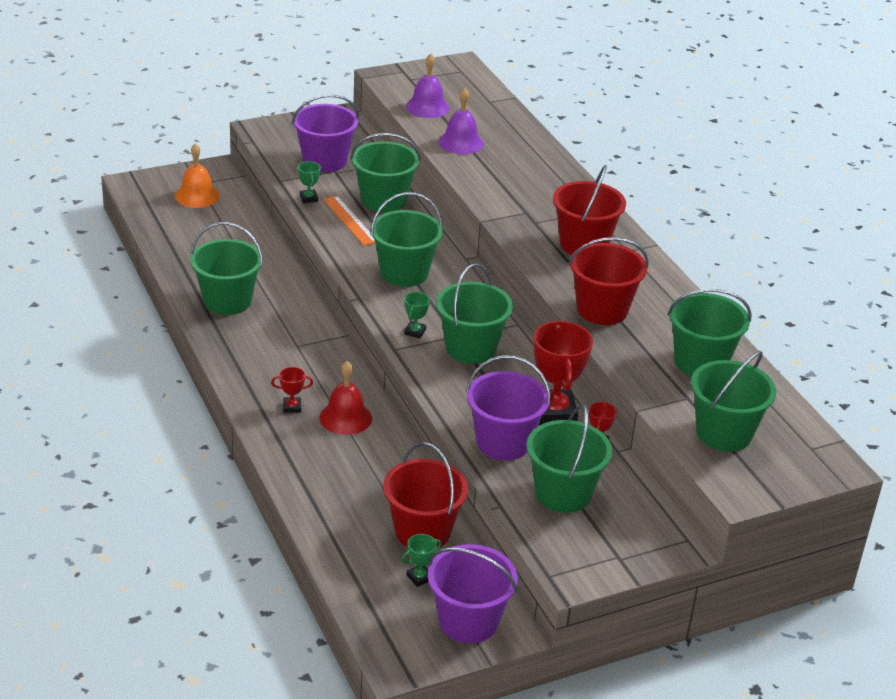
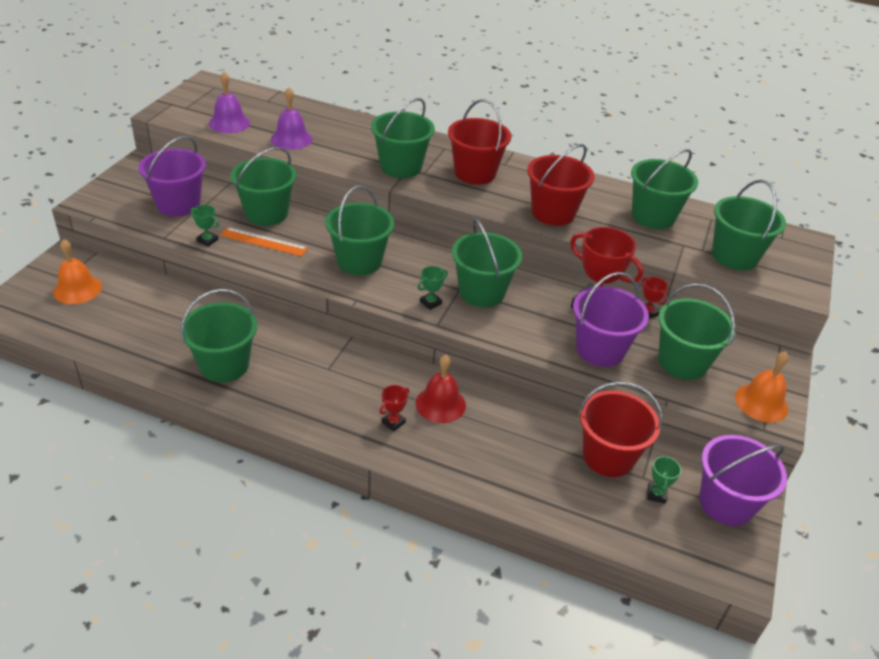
camera: 45 degrees left, 5 degrees up
(415, 332) = (430, 302): green trophy -> green trophy turned 75 degrees clockwise
(522, 208) = (401, 167): none -> green bucket
(583, 560) = (761, 402): none -> orange bell

